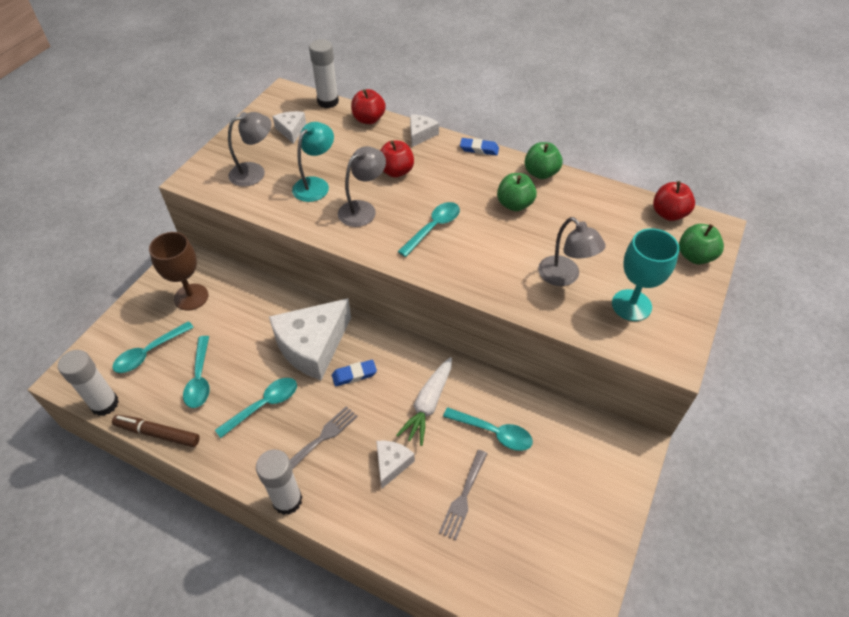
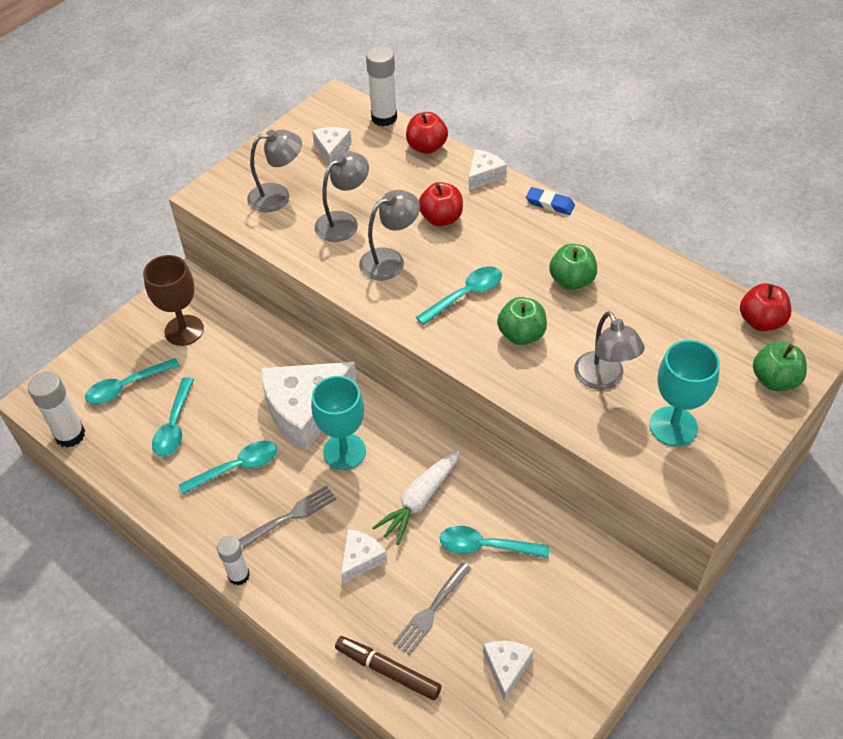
camera: 15 degrees right, 0 degrees up
(158, 433) = (118, 477): brown marker -> brown marker (388, 671)
(287, 500) = (239, 575): white glue stick -> white glue stick, size x0.66
(316, 185) = (343, 222): turquoise lamp -> grey lamp
(354, 375) = (344, 451): blue eraser -> turquoise goblet
(493, 432) = (486, 546): turquoise spoon -> turquoise spoon turned 150 degrees clockwise
(540, 533) = (506, 667): none -> white cheese
(541, 173) = (617, 245): green apple -> green apple (521, 335)

